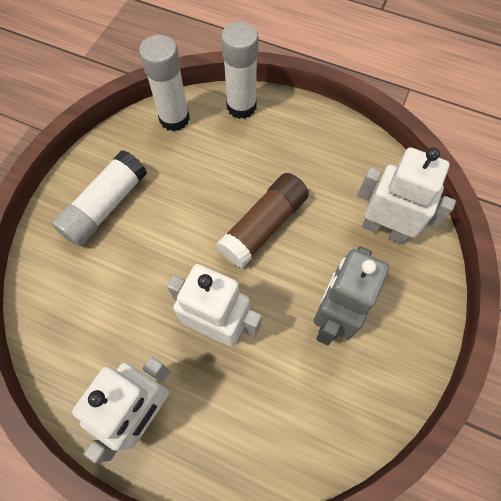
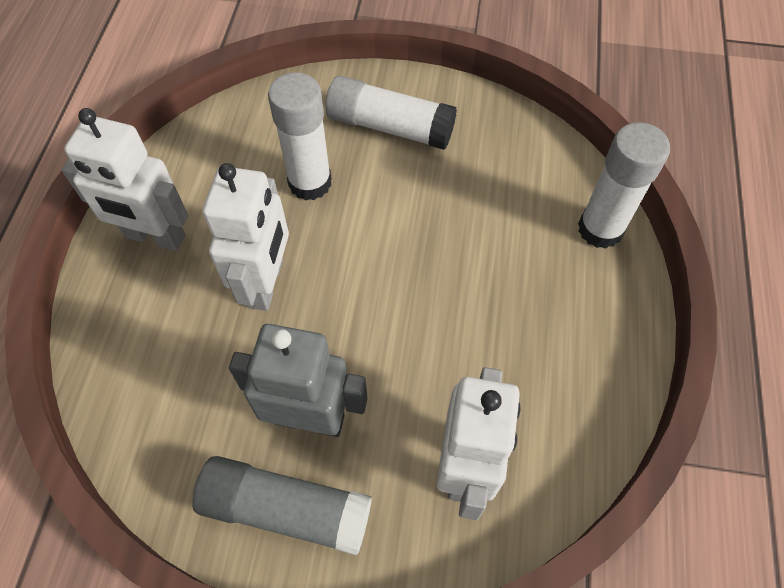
camera: 75 degrees right, 5 degrees down
(174, 118) = (543, 158): white glue stick -> white glue stick (310, 182)
(263, 226) = (417, 301): brown glue stick -> none
(394, 344) = (286, 509): none -> grey glue stick

